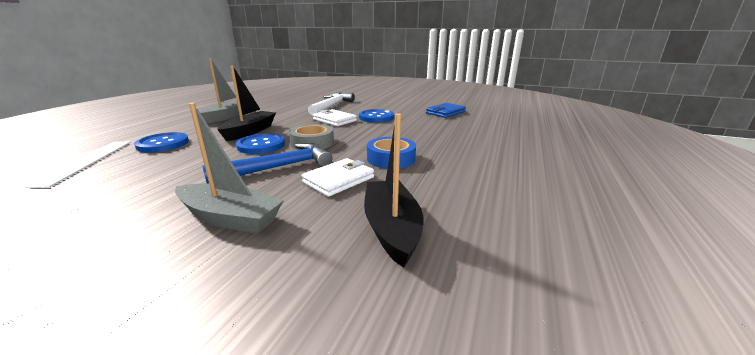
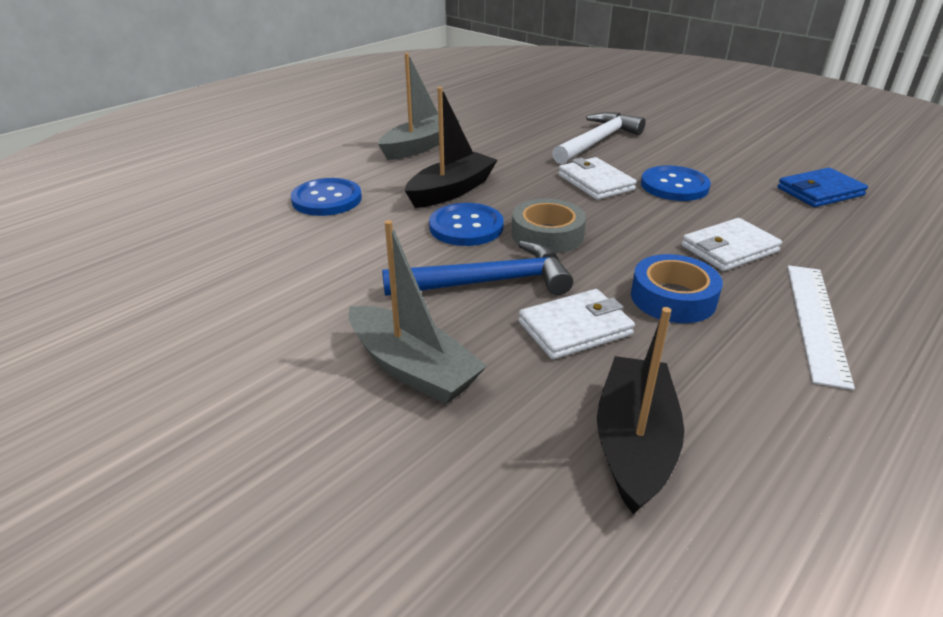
camera: 20 degrees right, 10 degrees up
(86, 161) = (233, 220): white ruler -> white ruler (816, 321)
(412, 136) = (729, 249): none -> white wallet

